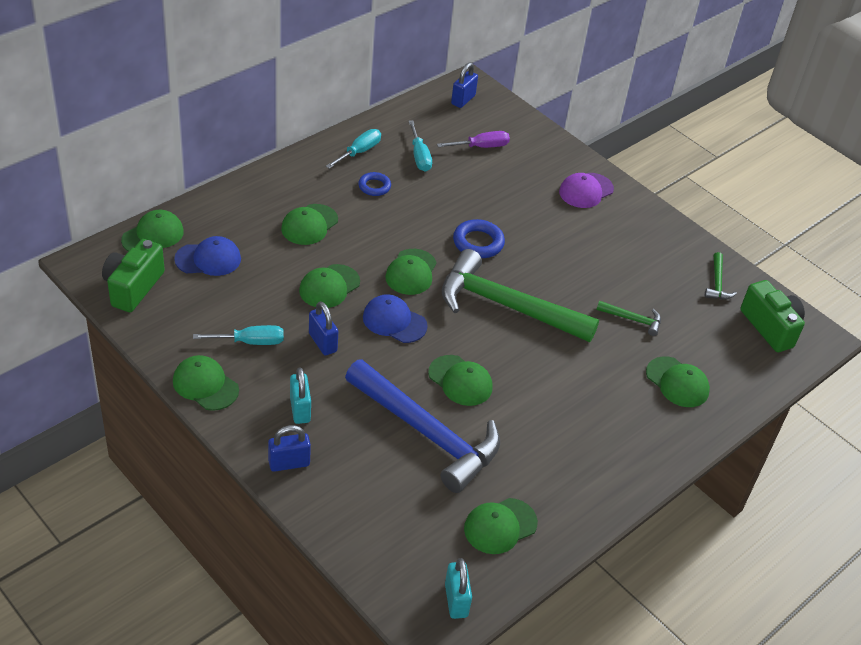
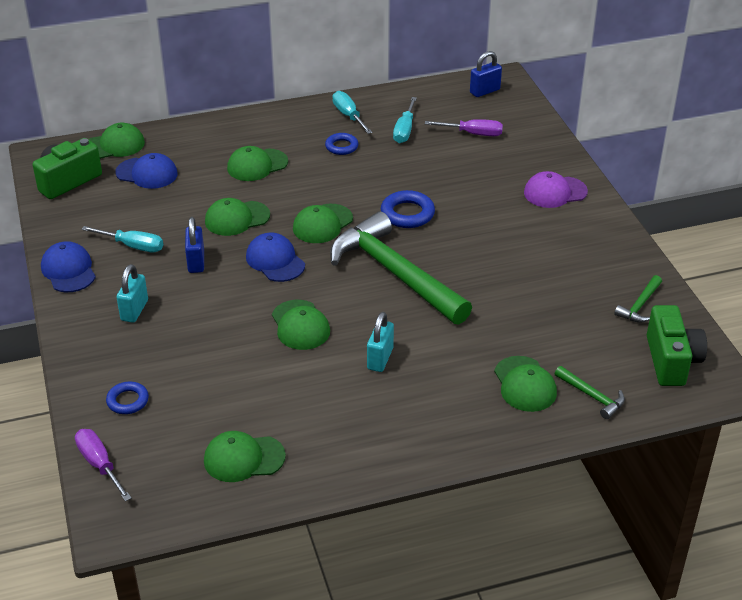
camera: 30 degrees right, 5 degrees down
(205, 385) = (68, 270): green cap -> blue cap
(289, 463) = (92, 350): blue padlock -> none
(359, 152) = (349, 116): turquoise screwdriver -> turquoise screwdriver turned 90 degrees counterclockwise
(359, 504) = (128, 401): none -> blue ring
(378, 575) = (99, 465): none -> purple screwdriver
(427, 433) = (235, 361): blue hammer -> none
(456, 600) = (154, 508): turquoise padlock -> turquoise padlock (380, 359)
(633, 319) = (519, 316): green hammer -> green hammer (592, 396)

